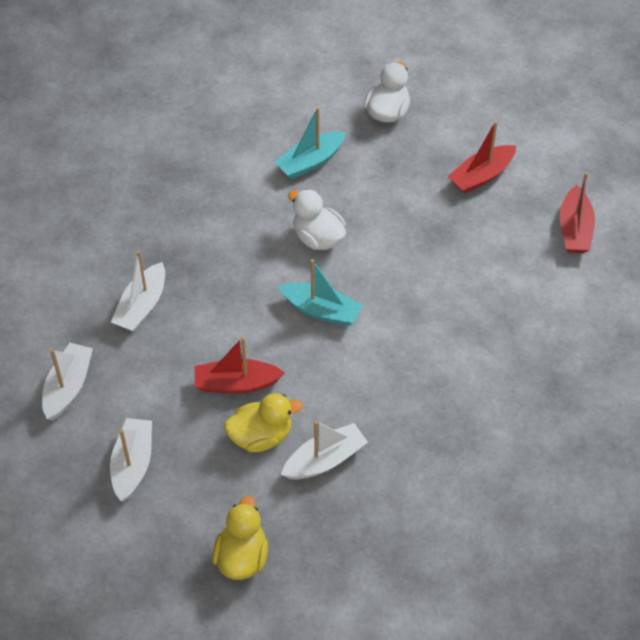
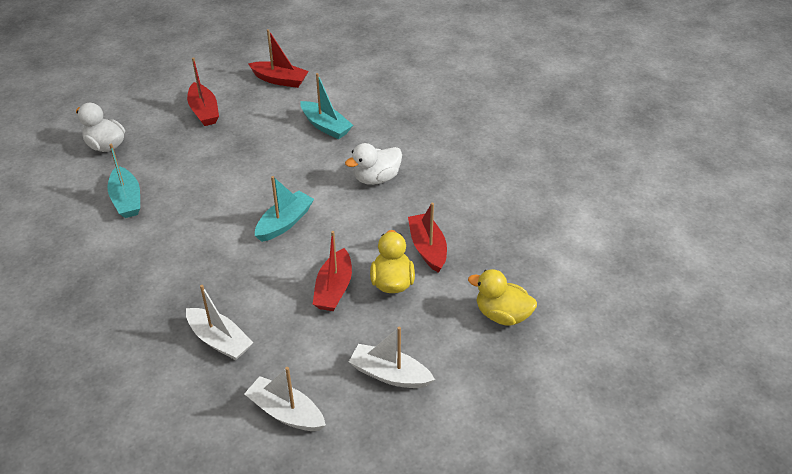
camera: 75 degrees left, 10 degrees down
(318, 238) = (210, 210): white duck -> white duck (376, 178)
(324, 460) = (427, 248): white boat -> red boat
(504, 302) = (325, 126): none -> turquoise boat

